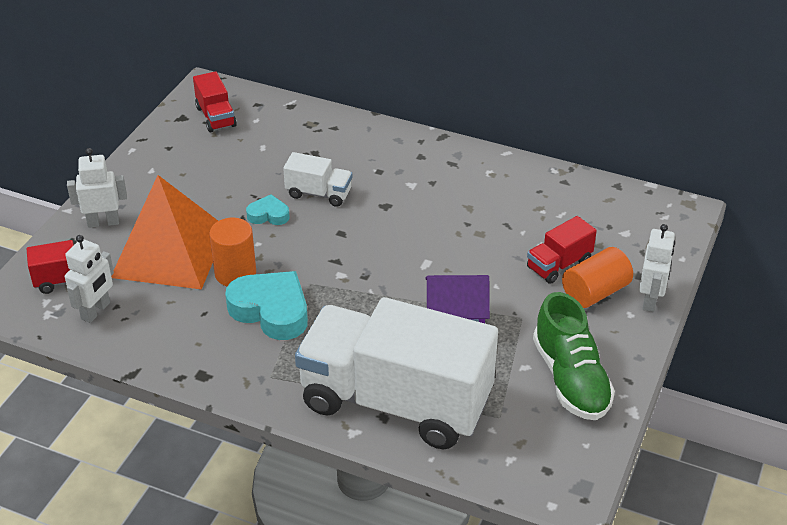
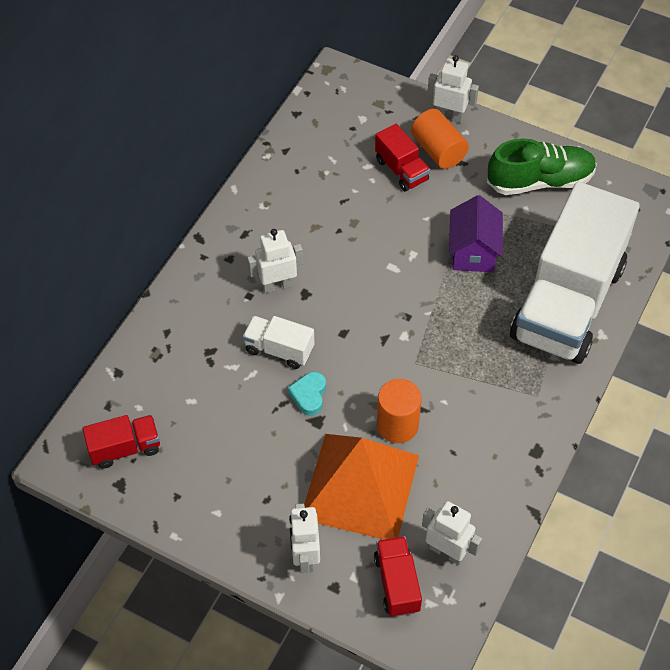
camera: 85 degrees left, 15 degrees up
(271, 310) = (452, 394): turquoise heart -> none
(319, 193) = (279, 349): white truck -> white truck turned 90 degrees counterclockwise
(393, 187) = (277, 285): none -> white robot

